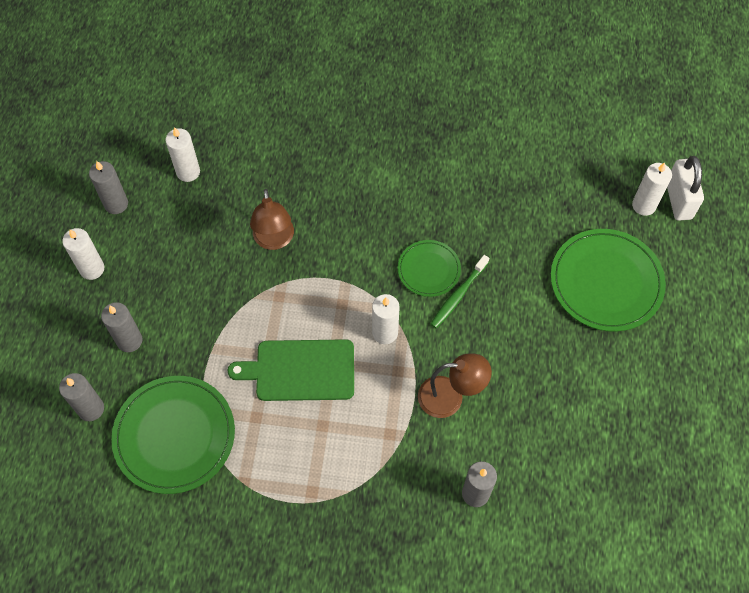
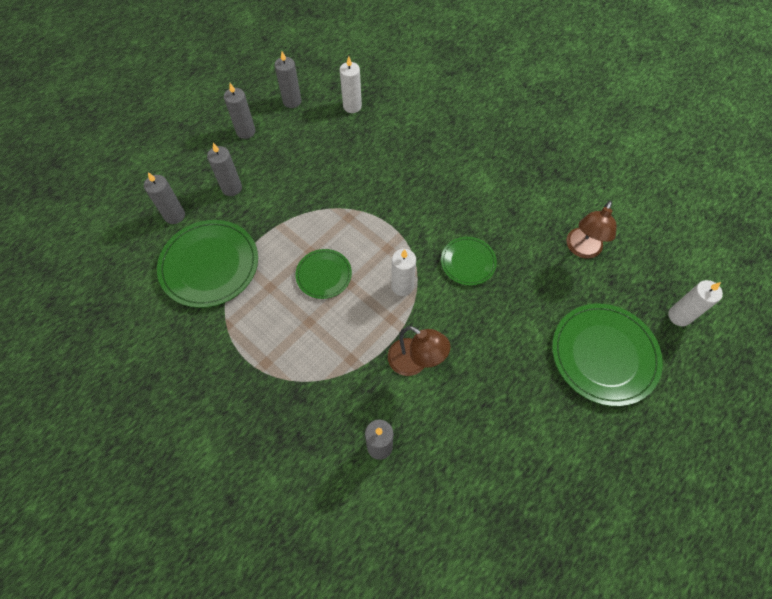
camera: 35 degrees right, 0 degrees up
(92, 269) = (246, 131): white candle -> grey candle
(274, 240) = (374, 179): brown lamp -> brown lamp (581, 249)
(300, 370) = (324, 275): green cutting board -> green plate
(458, 295) = (476, 293): green toothbrush -> none
(678, 200) = (714, 329): white padlock -> none

